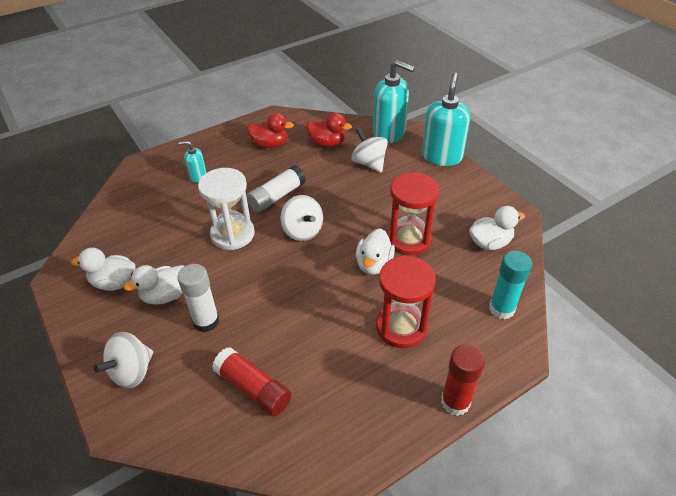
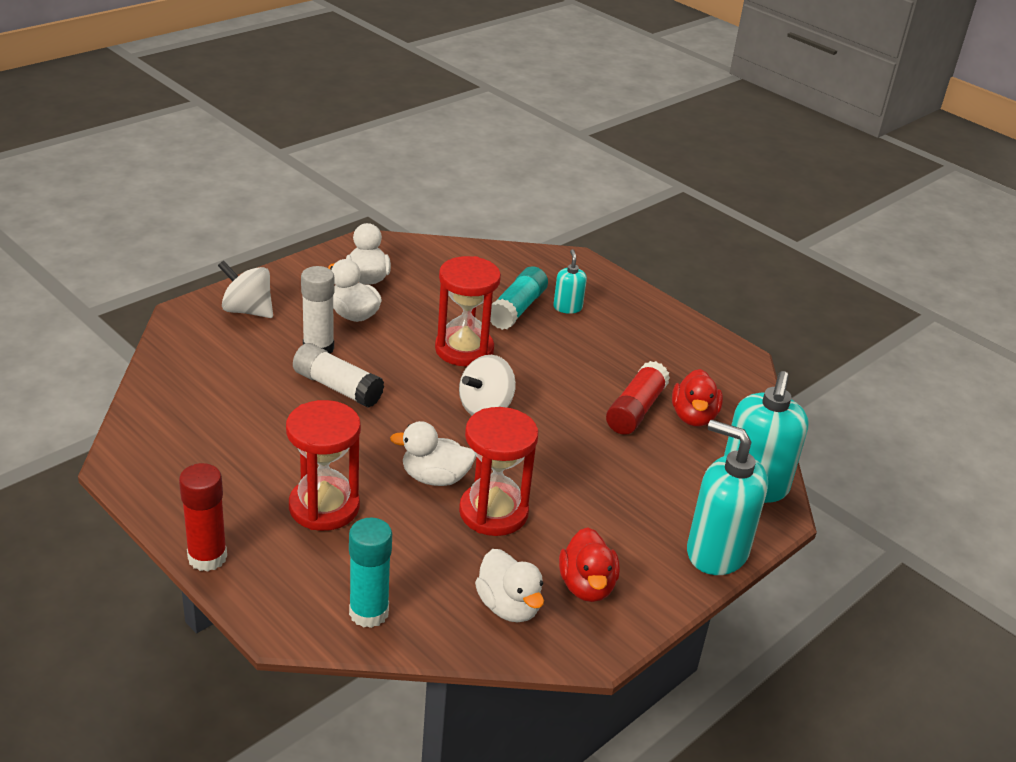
camera: 75 degrees right, 10 degrees down
(191, 201) = (517, 309): none -> turquoise glue stick
(232, 234) = (464, 349): white hourglass -> red hourglass
(253, 388) = (227, 392): red glue stick -> red glue stick (635, 410)
(270, 144) = (664, 361): red duck -> red duck (586, 586)
(277, 196) = (549, 378): white glue stick -> white glue stick (337, 387)
(369, 163) = (661, 464): white spinning top -> none
(442, 156) = (716, 552): turquoise soap dispenser -> turquoise soap dispenser turned 150 degrees counterclockwise

